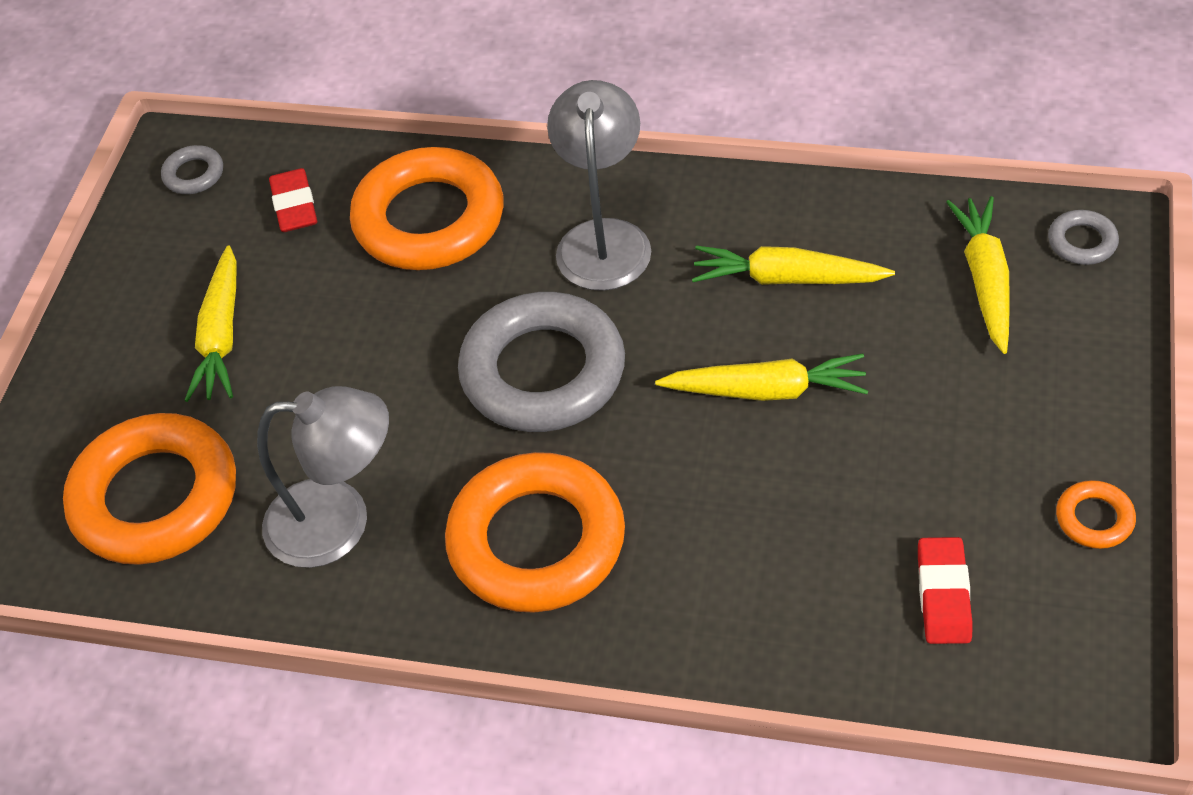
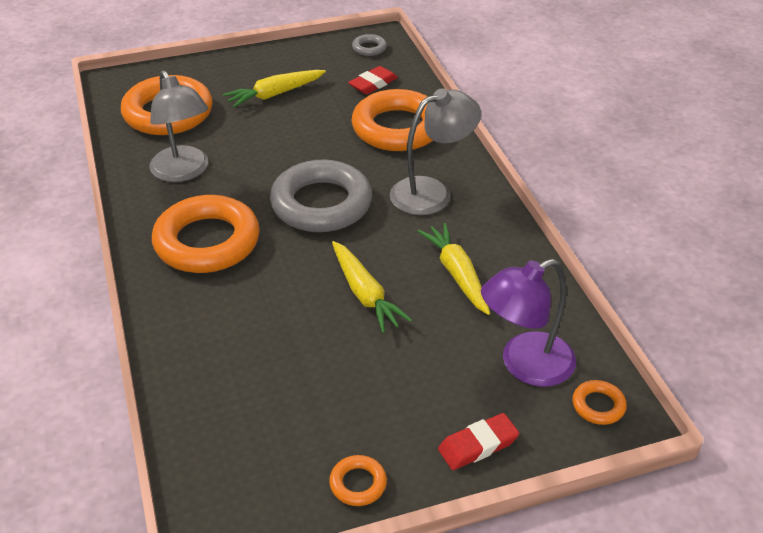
camera: 55 degrees right, 10 degrees down
(943, 595) = (256, 423): red eraser -> red eraser (478, 445)
(985, 280) = (525, 365): yellow carrot -> purple lamp
(1082, 242) = (598, 405): grey ring -> orange ring

